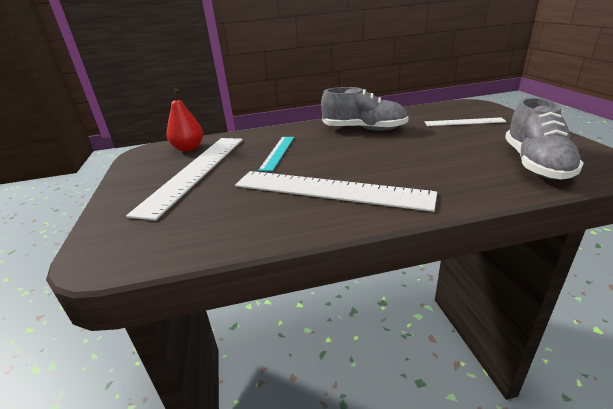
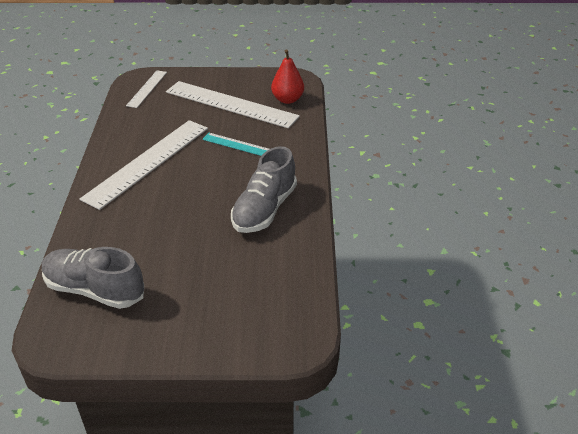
camera: 100 degrees right, 10 degrees up
(464, 122) = (231, 296): white ruler -> white ruler (147, 88)

